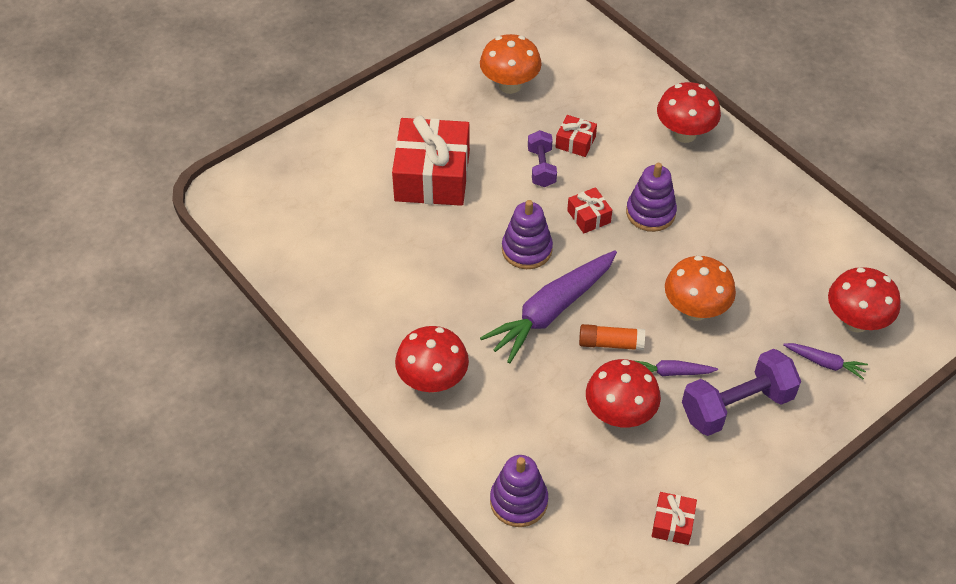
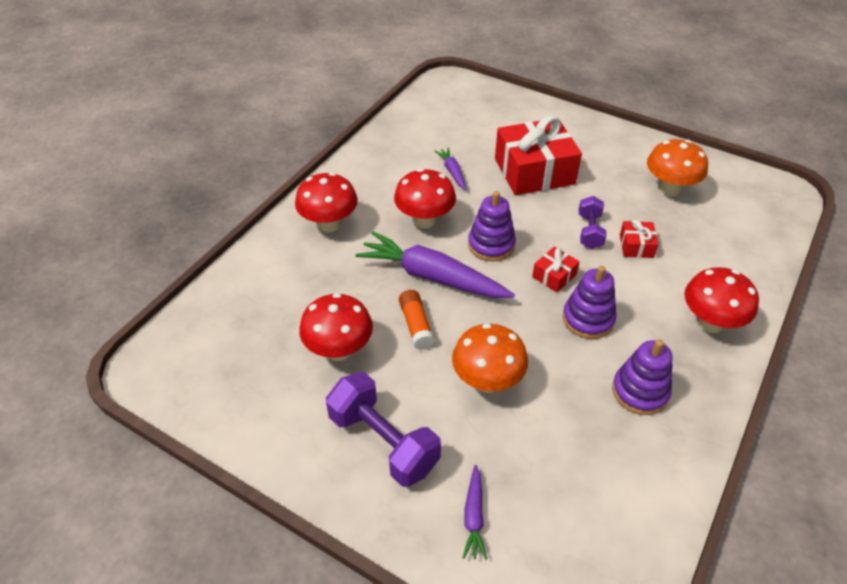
camera: 70 degrees right, 5 degrees down
(518, 501) = (228, 303): purple stacking toy -> purple stacking toy (640, 391)
(541, 167) = (589, 231): purple dumbbell -> purple dumbbell turned 60 degrees counterclockwise
(672, 372) = (402, 379): purple carrot -> purple carrot (452, 172)
(672, 523) = (231, 417): red gift -> none
(855, 321) = (549, 539): red mushroom -> red mushroom (425, 220)

